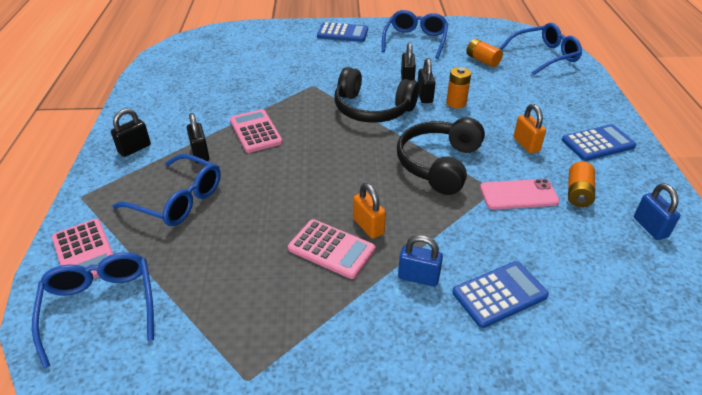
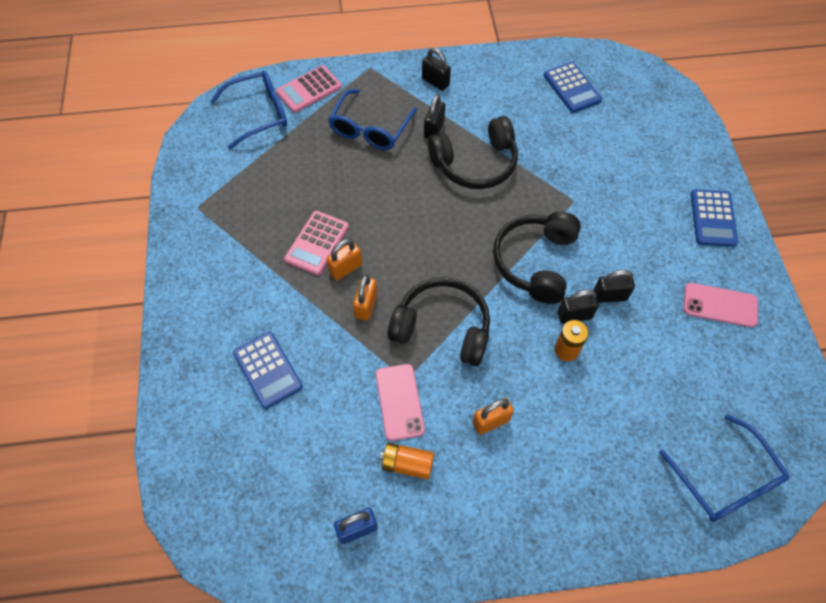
camera: 85 degrees right, 20 degrees up
(200, 154) = (434, 129): black padlock -> black padlock turned 45 degrees counterclockwise
(256, 131) = (475, 164): pink calculator -> black headphones
(415, 40) = (720, 305): blue glasses -> pink phone
(415, 212) = (366, 306): none -> orange padlock
(418, 277) = (286, 308): blue padlock -> none
(482, 60) = (686, 389): orange battery -> none
(598, 143) = (505, 508): blue calculator -> blue calculator (572, 88)

